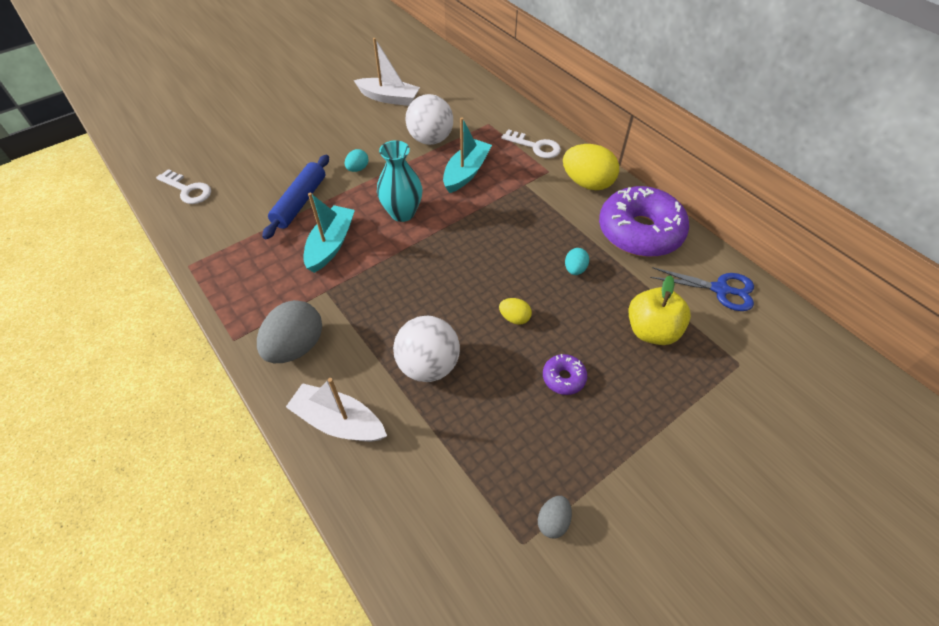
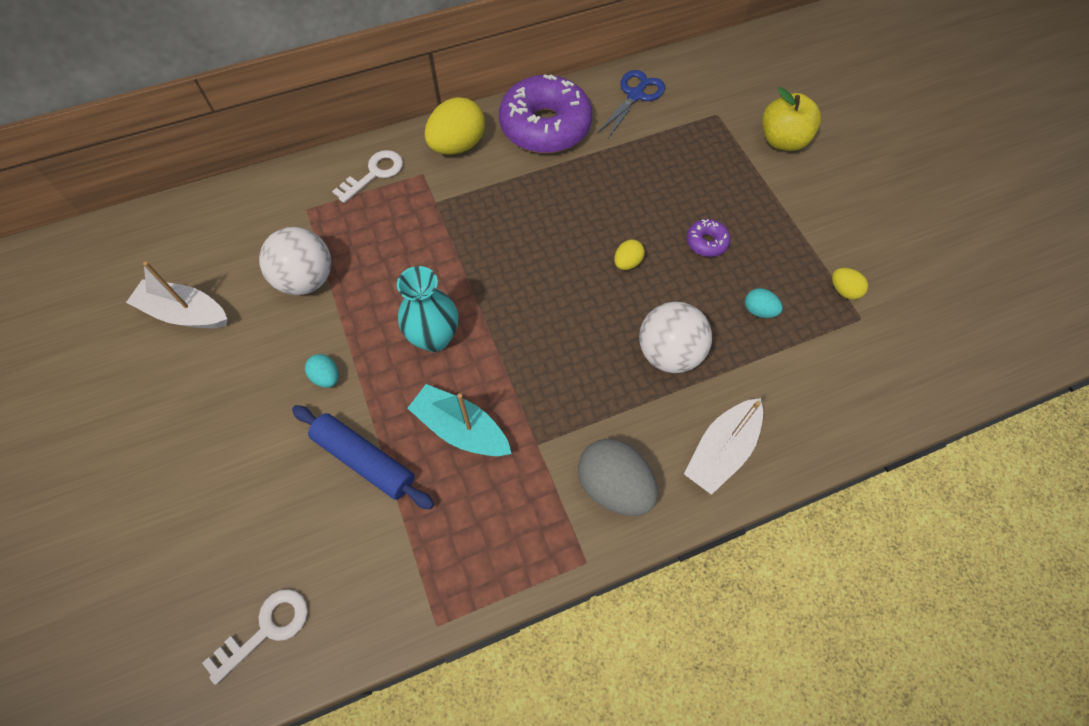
camera: 75 degrees left, 10 degrees up
(389, 98) = (185, 313): white boat -> white boat turned 105 degrees counterclockwise
(466, 172) = (389, 254): turquoise boat -> none
(553, 521) = (844, 290): grey egg -> yellow egg
(575, 269) = (578, 194): turquoise egg -> turquoise egg (759, 310)
(651, 331) = (669, 160): yellow apple -> yellow apple (782, 141)

